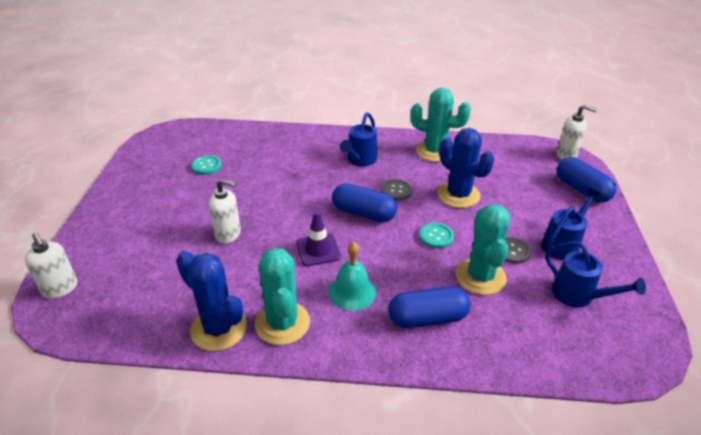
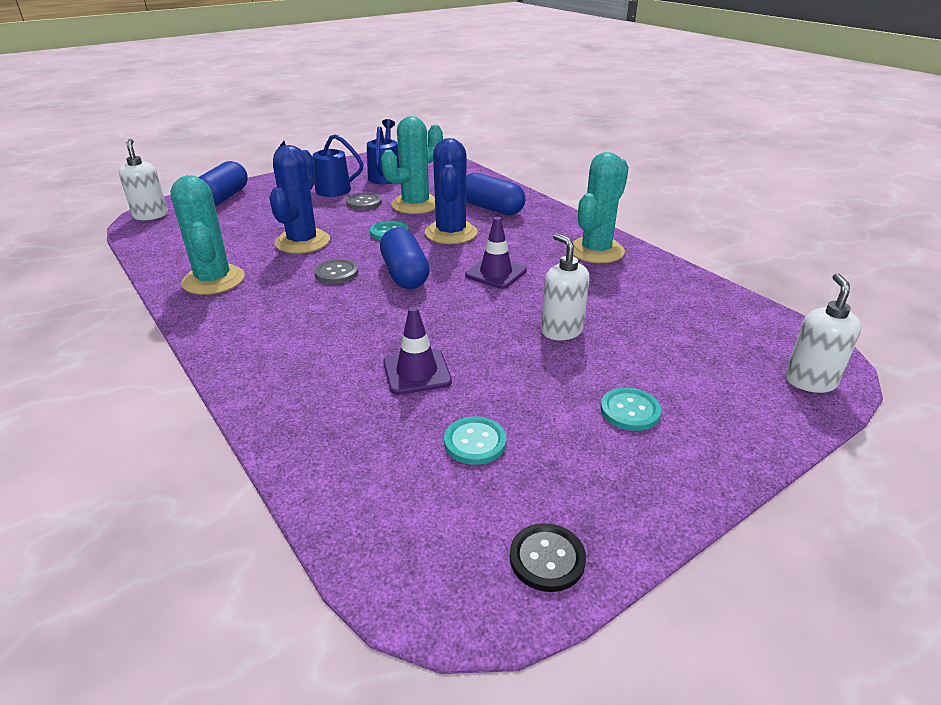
camera: 130 degrees left, 5 degrees down
(144, 153) = (547, 558): none -> black button
(153, 213) = (630, 411): none -> turquoise button
(218, 328) = (652, 271): blue cactus -> blue cactus (451, 233)
(267, 173) = (417, 372): none -> purple traffic cone
(352, 292) = (516, 240): turquoise bell -> none
(360, 160) = (294, 319): blue watering can -> none

